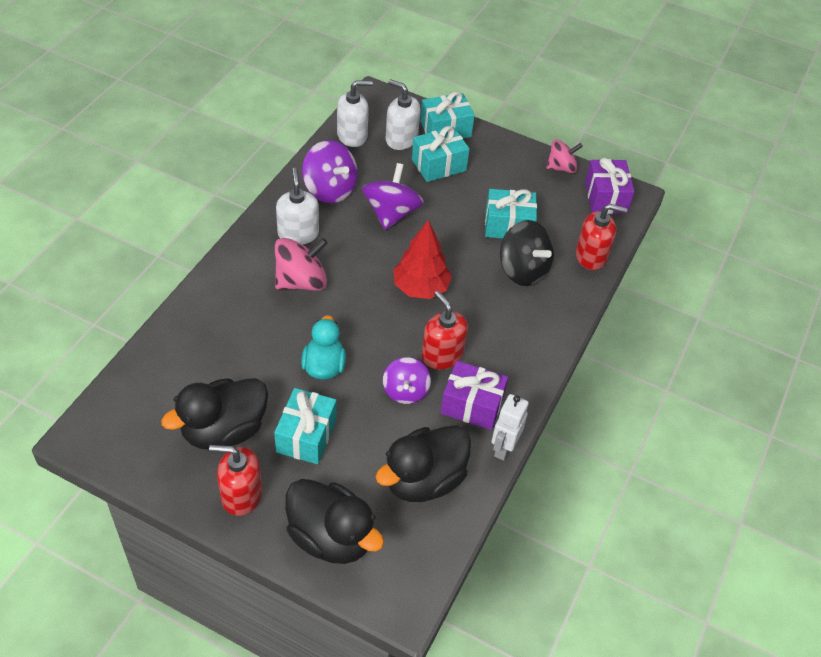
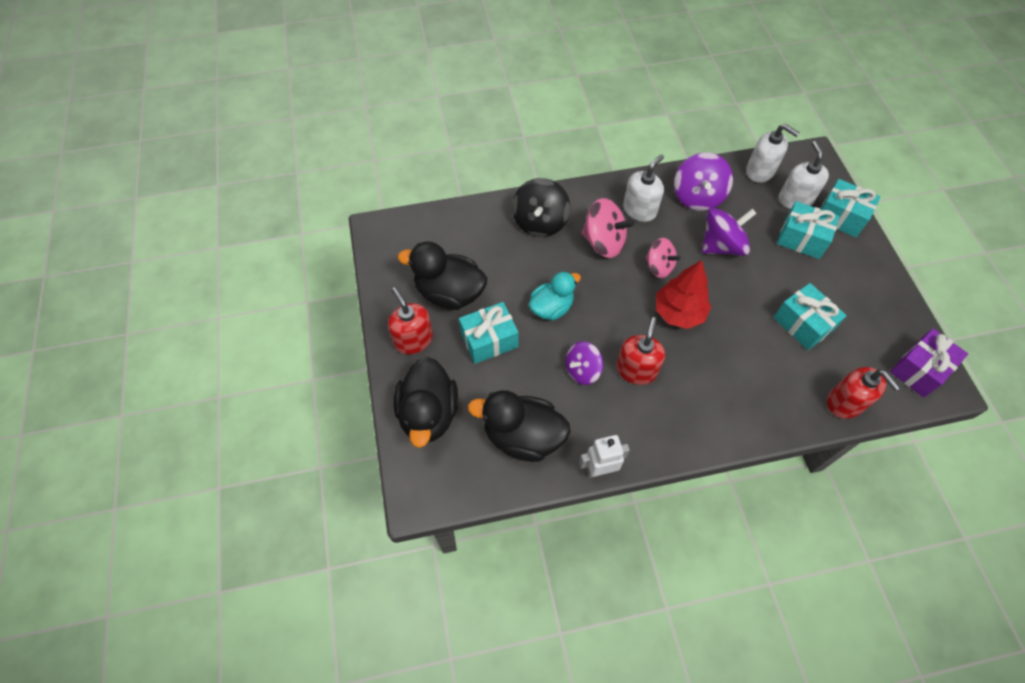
camera: 55 degrees right, 10 degrees up
(472, 405) = (614, 421): purple gift -> none
(523, 270) = (773, 365): black spinning top -> black spinning top (540, 222)
(561, 167) = (907, 317): pink spinning top -> pink spinning top (659, 267)

